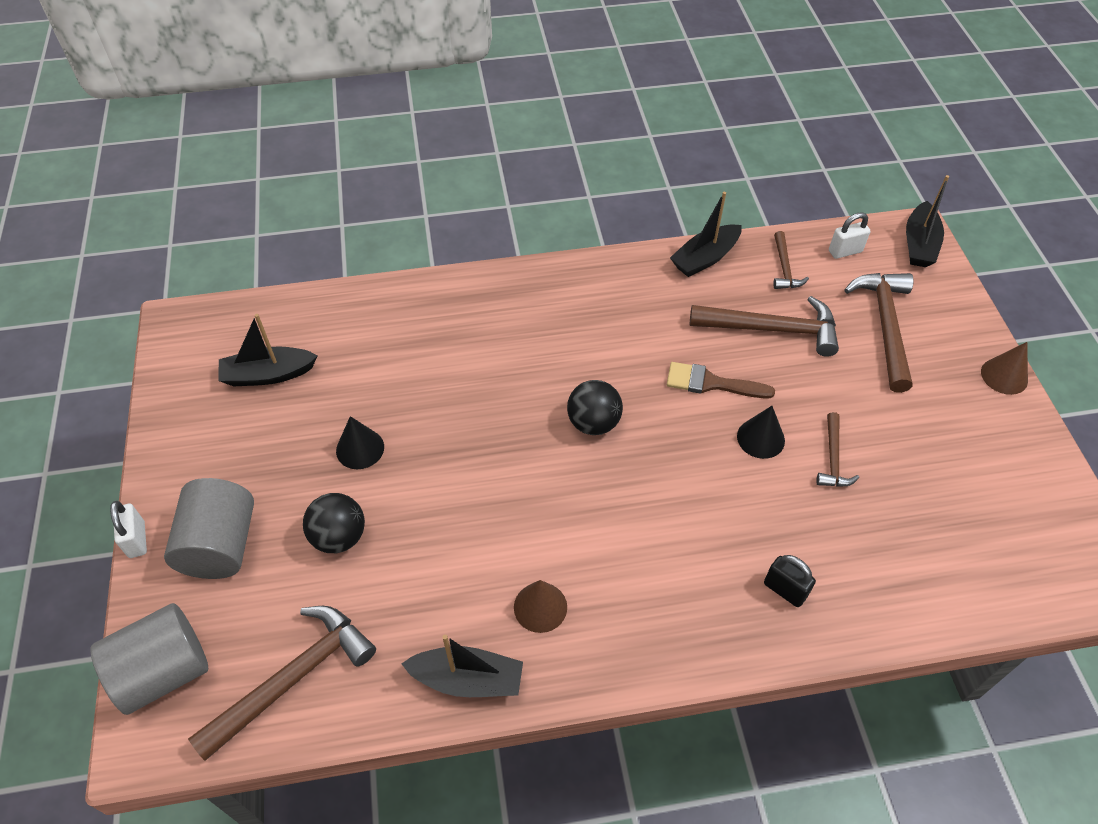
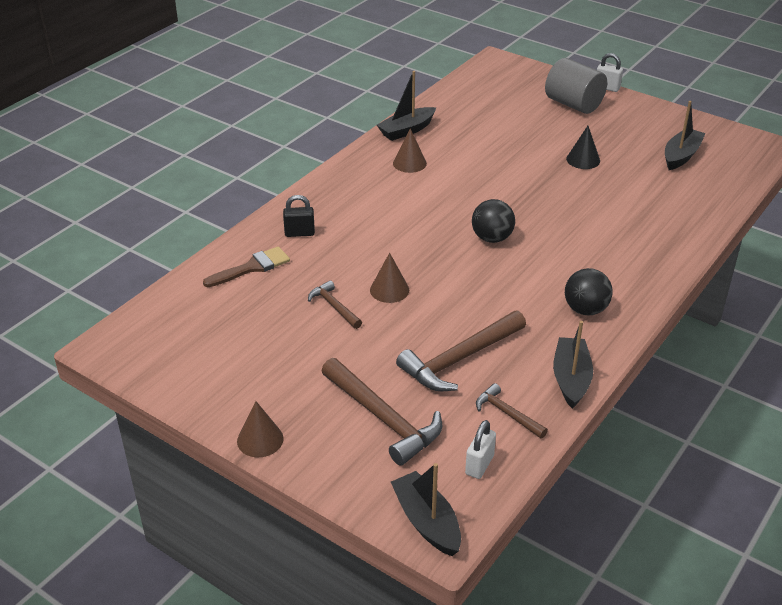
camera: 135 degrees right, 15 degrees down
(164, 671) = (523, 73): grey cylinder -> none
(293, 678) = (473, 95): brown hammer -> none
(339, 537) = (532, 132): black ball -> black ball (585, 309)
(711, 383) = (455, 300): brown brush -> brown brush (252, 267)
(760, 438) = (389, 290): black cone -> brown cone

